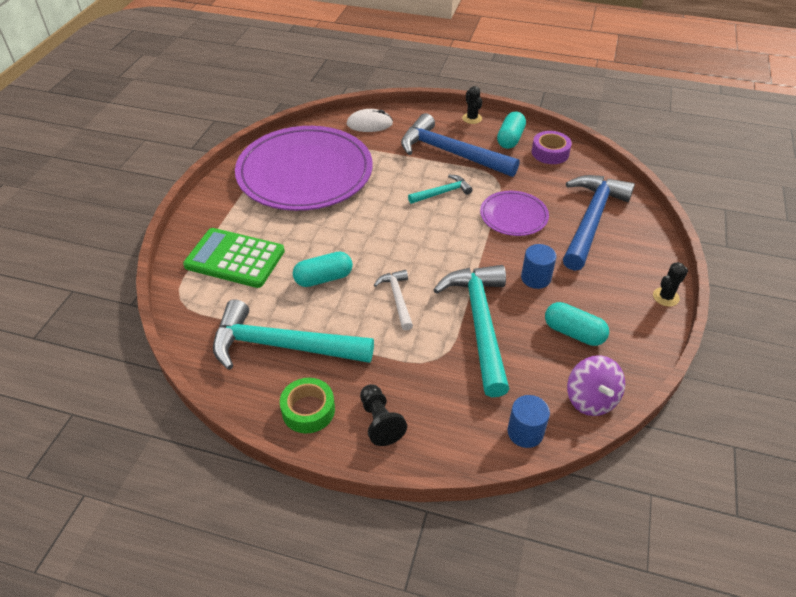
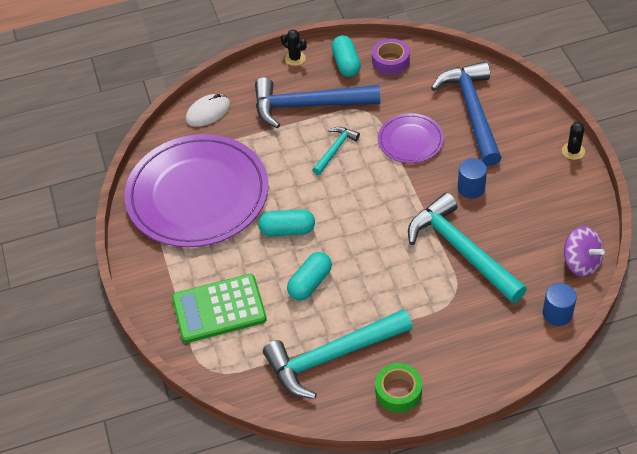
camera: 30 degrees left, 5 degrees up
(380, 421) = (456, 367): black pawn -> none
(397, 298) = (383, 266): white hammer -> none
(573, 333) = (532, 218): turquoise capsule -> turquoise capsule (287, 230)

